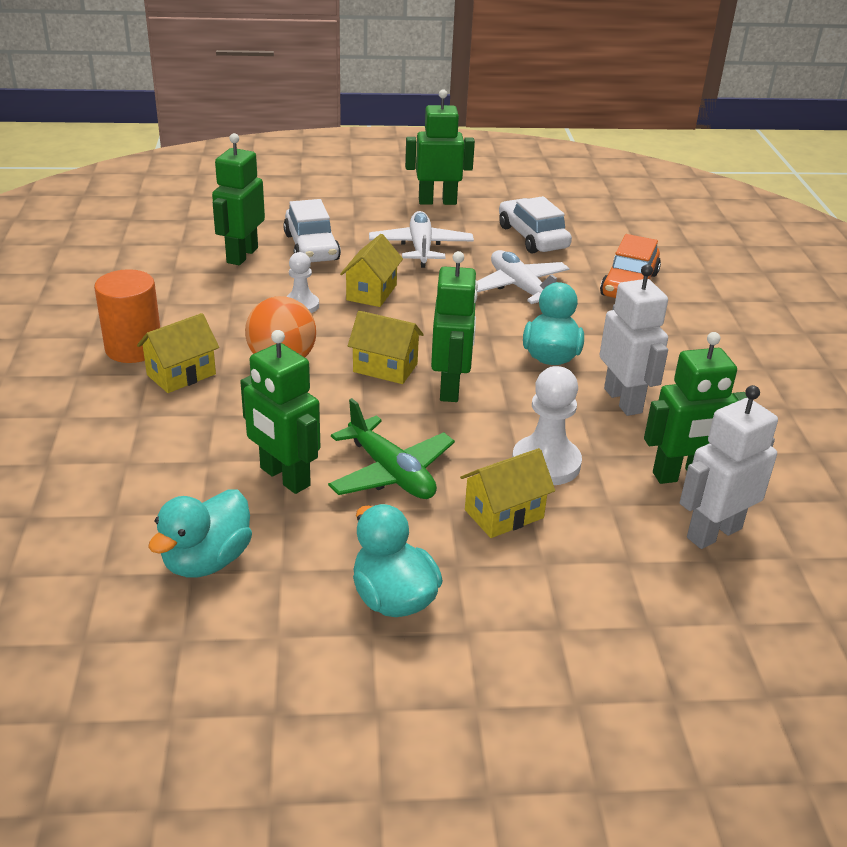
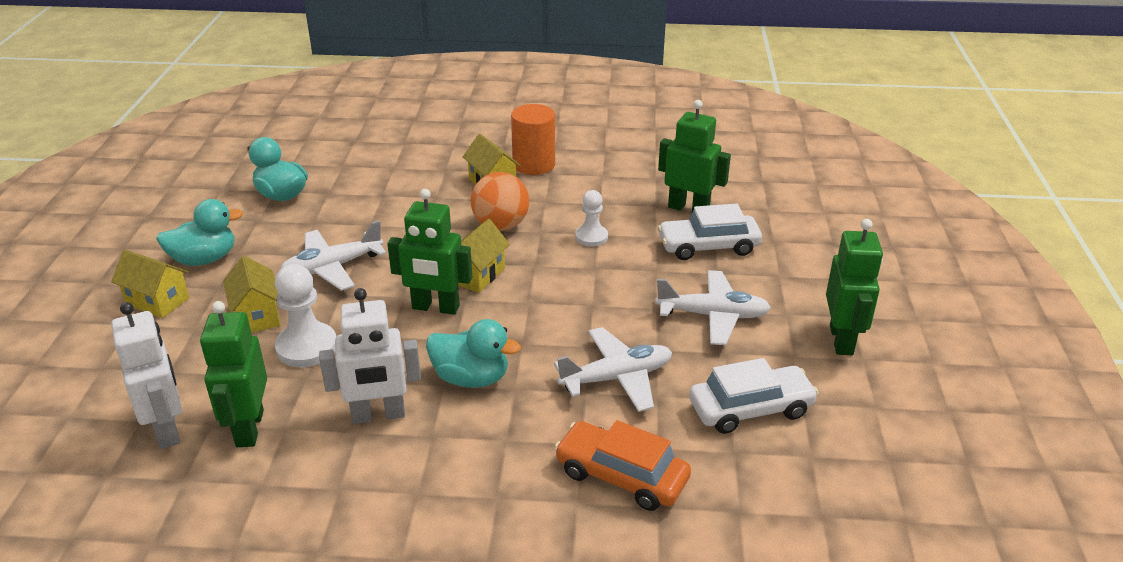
camera: 100 degrees right, 0 degrees up
(284, 477) = (349, 223): green robot -> none
(371, 292) = (613, 276): yellow house -> yellow house (157, 301)
(391, 473) = (332, 268): green plane -> white plane

